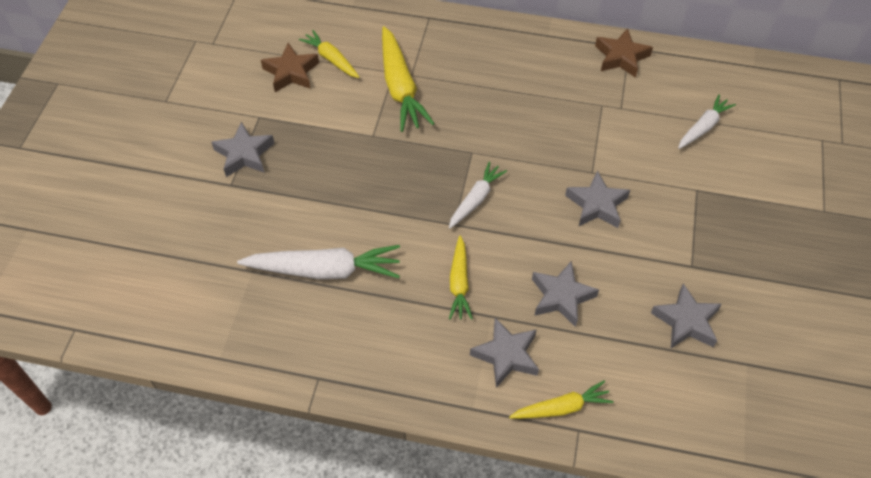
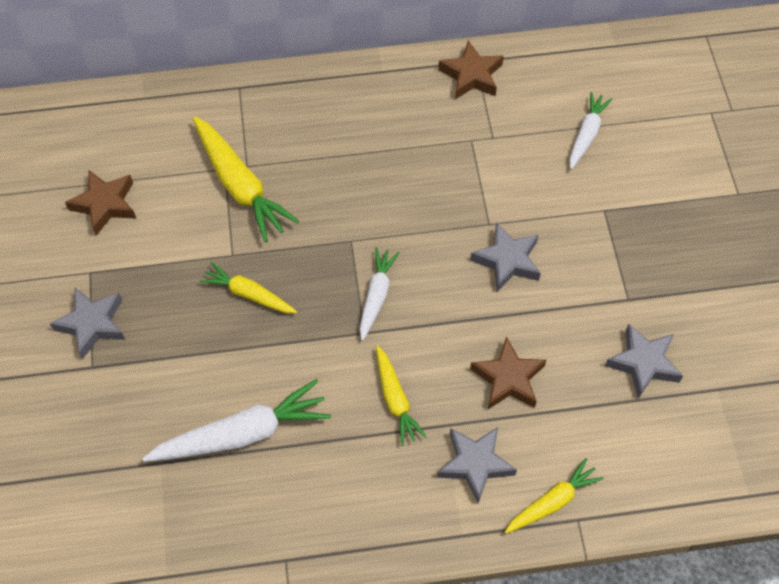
camera: 20 degrees left, 5 degrees up
(331, 59) = (146, 174): yellow carrot -> yellow carrot (249, 294)
(561, 297) = (508, 379): grey star -> brown star

